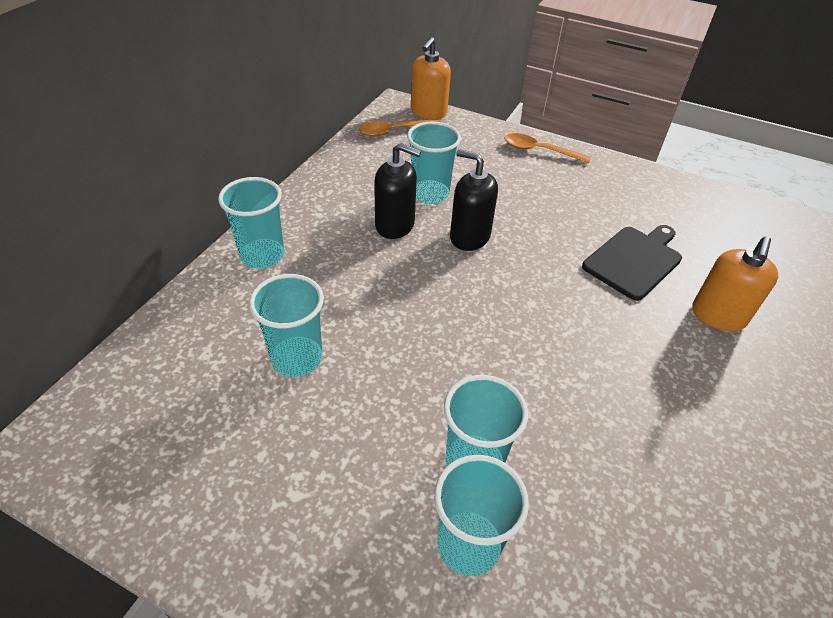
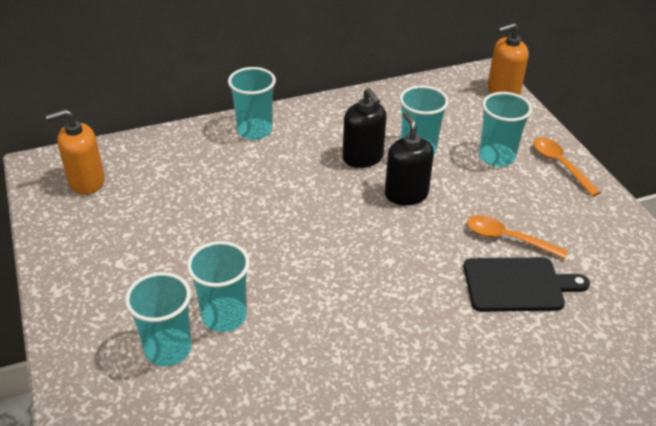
camera: 45 degrees right, 5 degrees down
(297, 358) = (202, 199): turquoise cup -> turquoise cup (496, 157)
(394, 131) = (453, 92): orange spoon -> orange spoon (507, 238)
(718, 316) = (529, 362): orange soap dispenser -> orange soap dispenser (86, 181)

